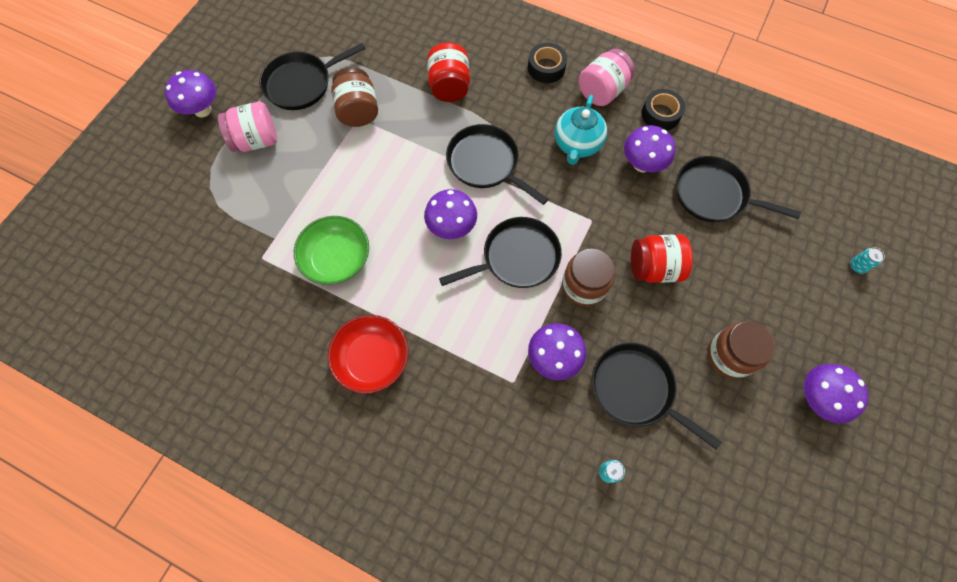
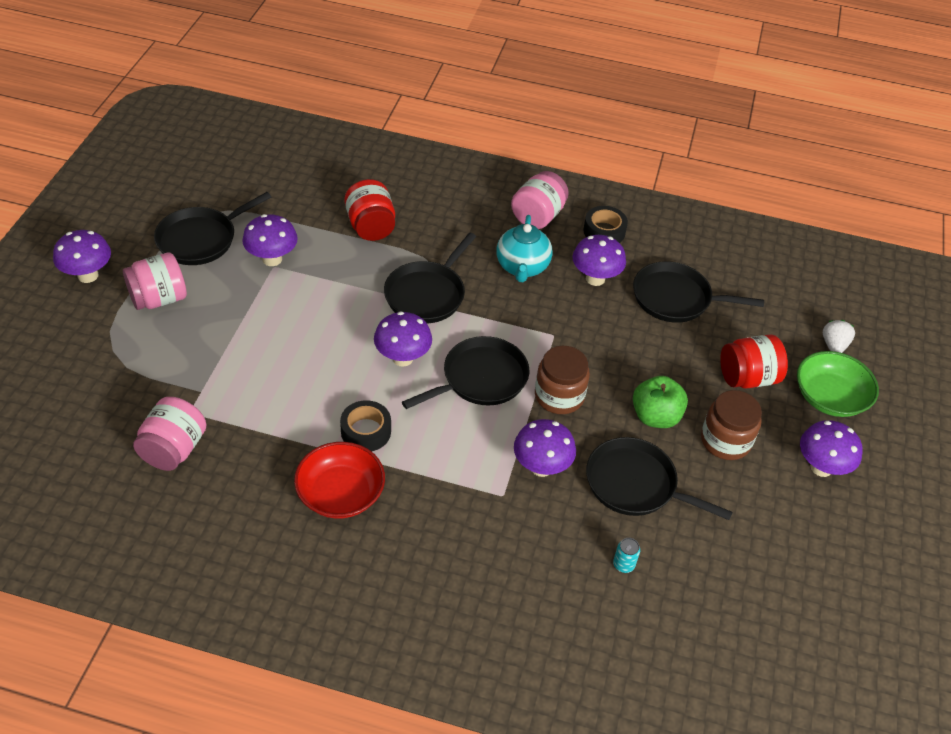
camera: 15 degrees left, 20 degrees down
(242, 293) = (174, 449): none -> pink jar
(336, 258) = (278, 402): green bowl -> green bowl (830, 397)
(358, 111) = (272, 259): brown jar -> purple mushroom
(486, 163) = (427, 294): black pan -> black pan turned 90 degrees counterclockwise
(546, 68) = (473, 200): black tape -> black tape (366, 431)
(654, 268) = (629, 371): red jar -> red jar (747, 378)
(669, 320) = (655, 417): none -> green apple
(857, 266) = (834, 345): turquoise can -> white strawberry

